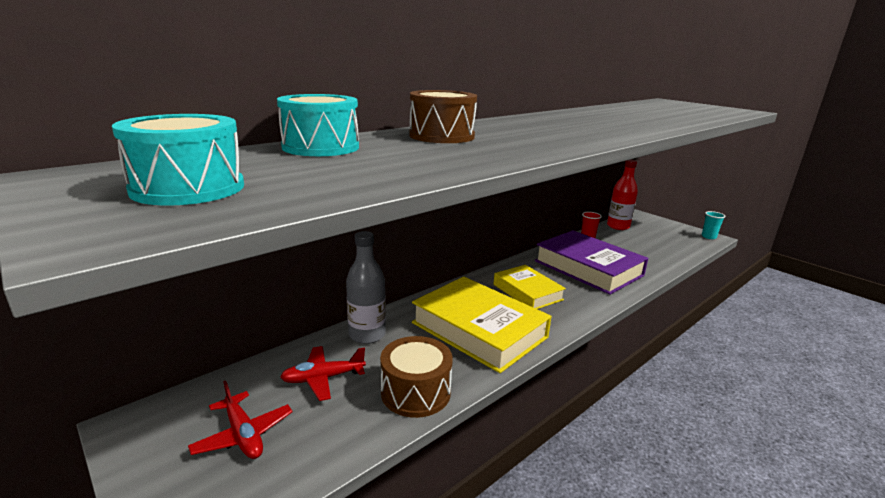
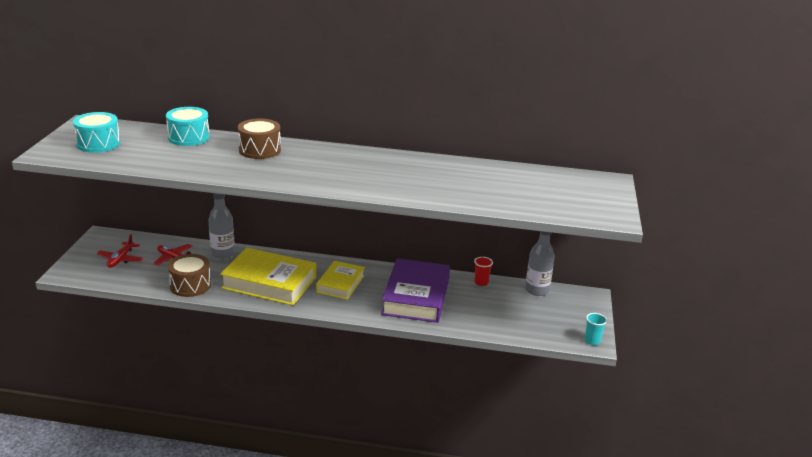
camera: 50 degrees right, 5 degrees up
(479, 330) = (269, 283): yellow book -> yellow book turned 75 degrees counterclockwise
(618, 226) = (537, 290): red bottle -> grey bottle

